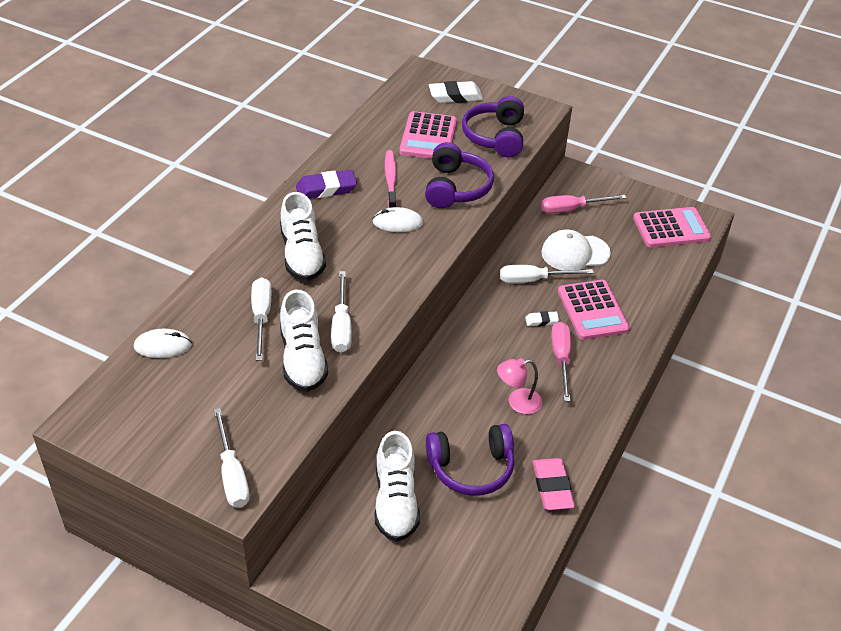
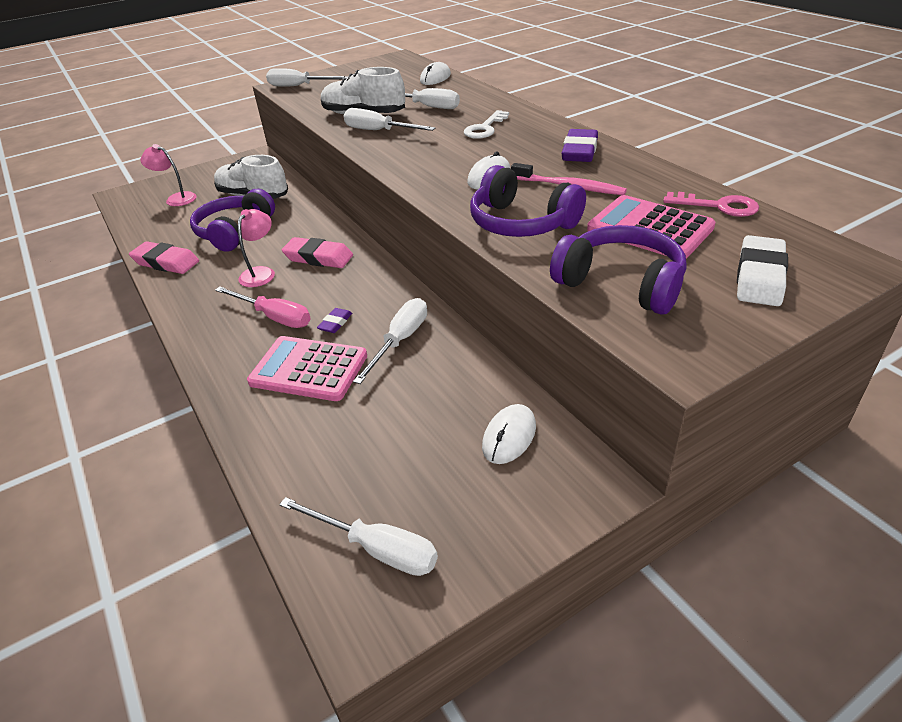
camera: 125 degrees right, 5 degrees down
(302, 255) = (485, 128): white shoe -> white key
(382, 116) = (718, 206): none -> pink key
(441, 581) = (176, 198): none -> pink lamp
(472, 375) = (318, 258): none -> pink eraser
(541, 321) = (335, 323): white eraser -> purple eraser
(572, 209) = (509, 436): pink screwdriver -> white mouse
(575, 253) = (415, 397): white cap -> none
(671, 228) = (376, 549): pink calculator -> white screwdriver

